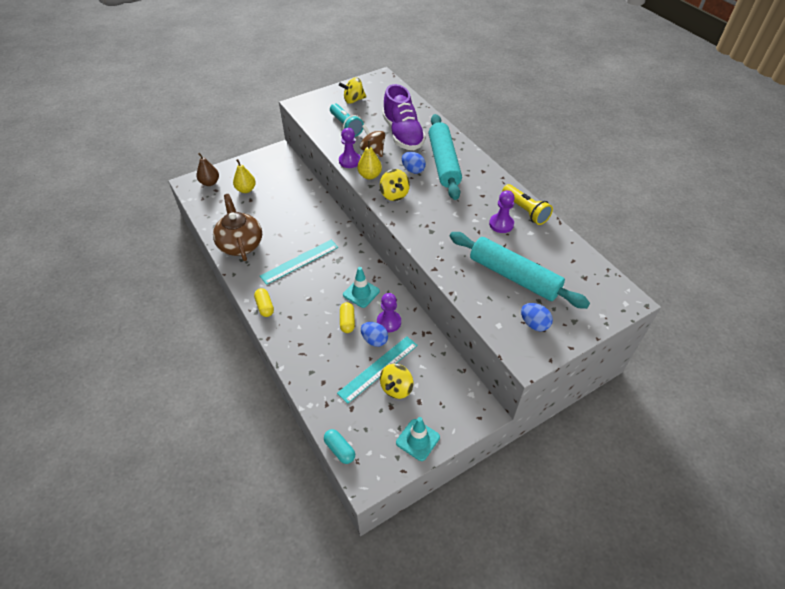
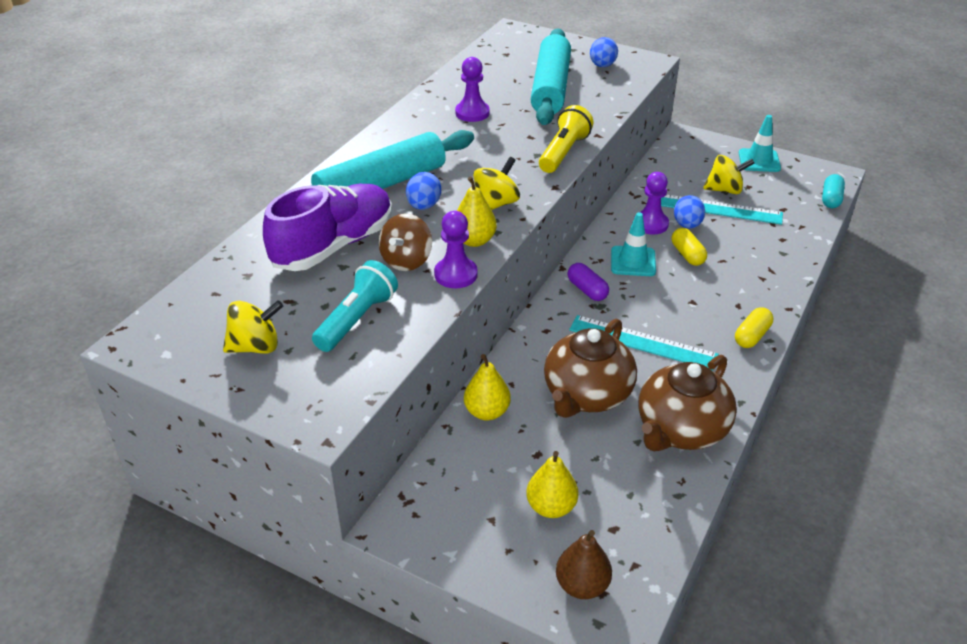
camera: 120 degrees left, 10 degrees down
(287, 225) = (587, 395): none -> brown teapot
(307, 192) = (487, 412): none -> yellow pear
(347, 321) = (687, 255): yellow capsule -> yellow capsule turned 75 degrees counterclockwise
(353, 100) = (256, 347): yellow spinning top -> yellow spinning top turned 60 degrees counterclockwise
(354, 261) = (587, 290): none -> purple capsule
(525, 210) = (430, 104): yellow flashlight -> yellow flashlight (563, 152)

